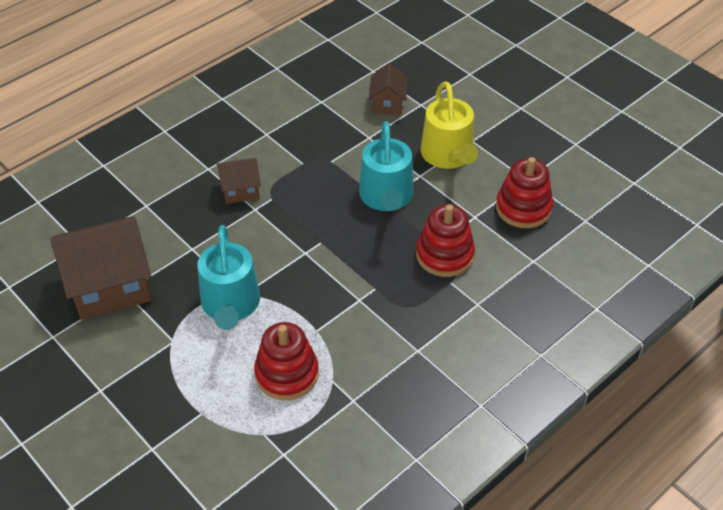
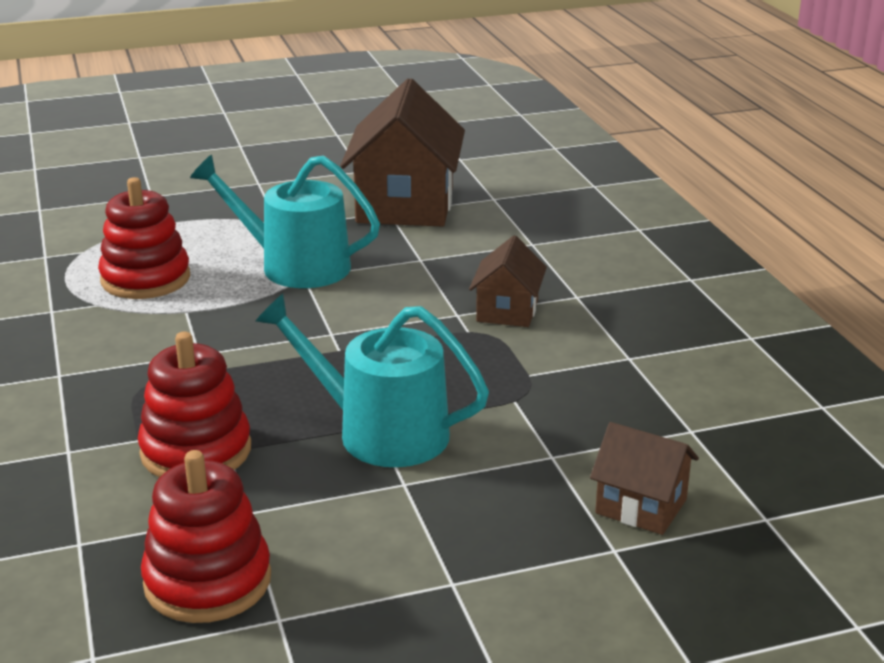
camera: 115 degrees right, 20 degrees down
(448, 155) = (431, 535): yellow watering can -> none

